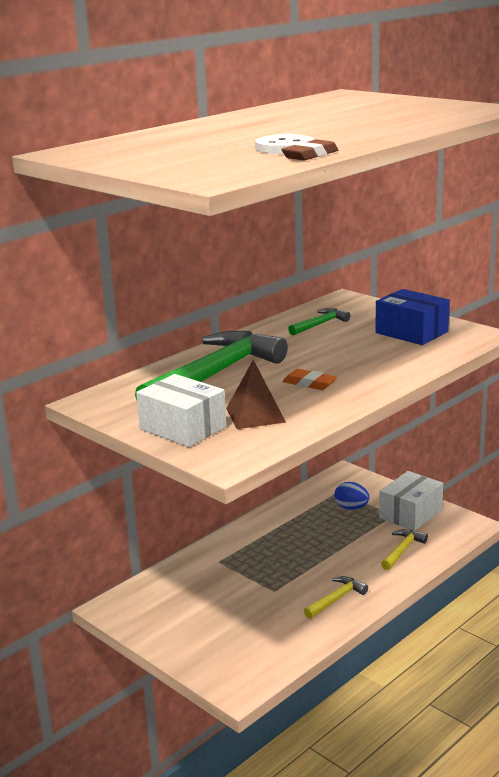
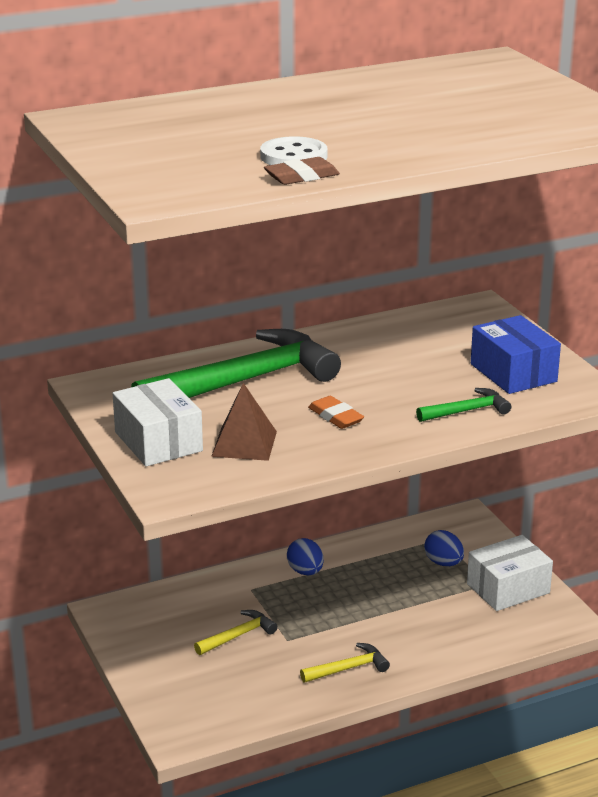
camera: 20 degrees right, 5 degrees up
(252, 538) = (305, 571): none -> blue egg
(320, 324) = (417, 337): green hammer -> green hammer (467, 411)
(402, 550) = (464, 631): yellow hammer -> yellow hammer (238, 636)

